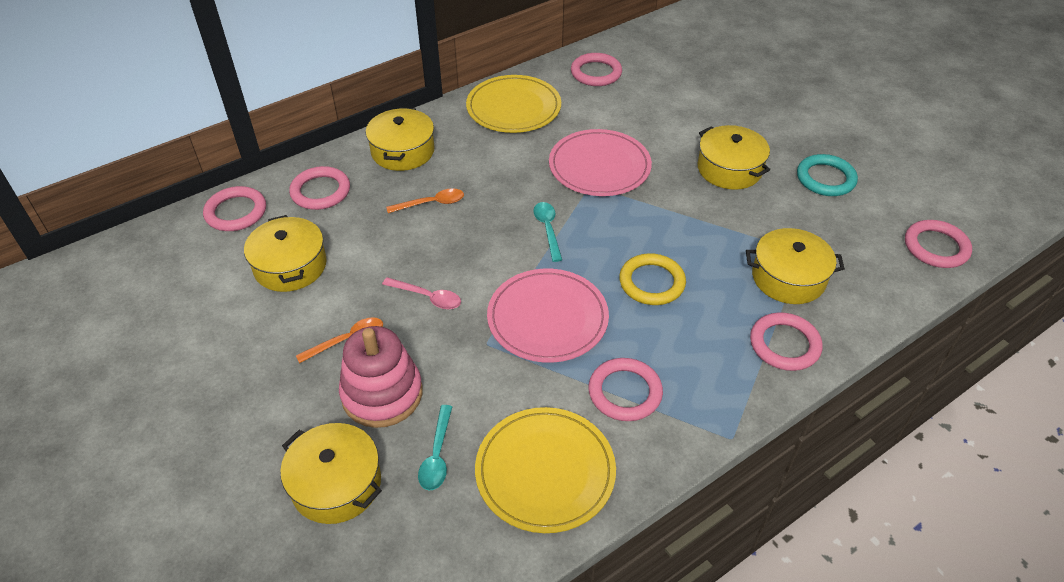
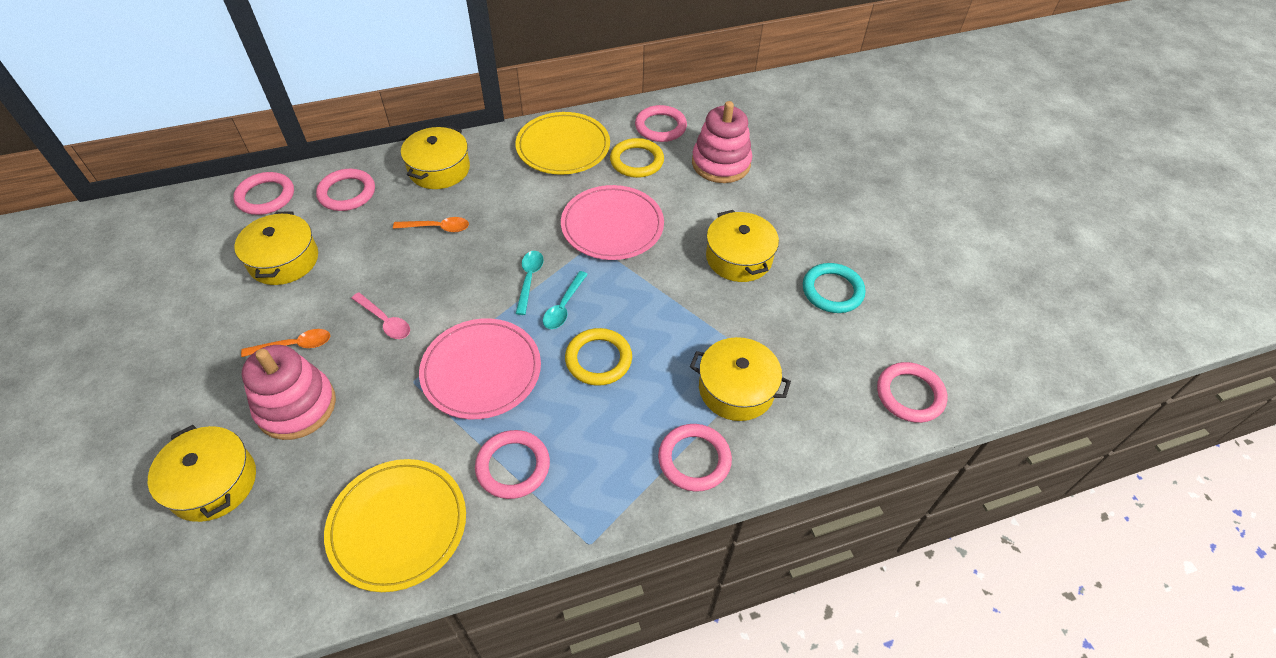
camera: 15 degrees right, 5 degrees up
(437, 456) = (311, 481): turquoise spoon -> turquoise spoon (563, 307)
(590, 106) = (636, 161): none -> yellow ring
(669, 93) = (721, 163): none -> pink stacking toy

